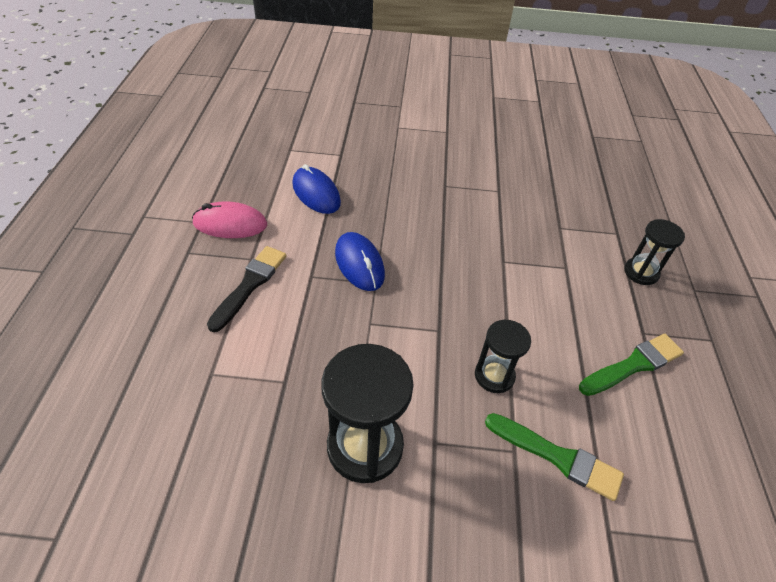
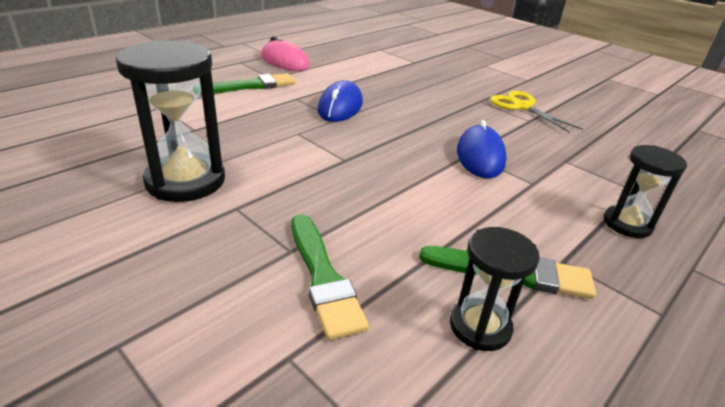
camera: 40 degrees right, 15 degrees down
(250, 285) = (251, 86): black brush -> green brush
(316, 193) = (365, 70): blue mouse -> blue mouse (480, 156)
(478, 175) = (522, 107): none -> yellow scissors
(494, 376) = (349, 203): black hourglass -> black hourglass (480, 326)

